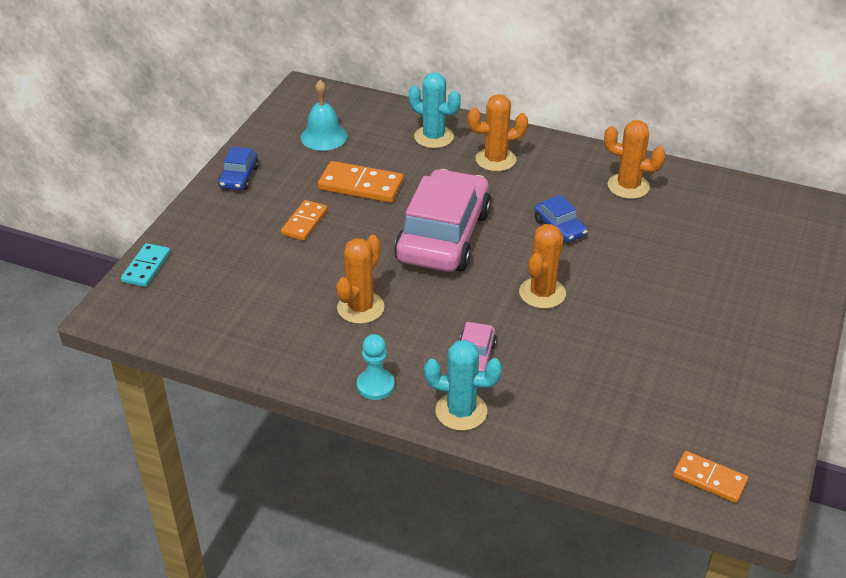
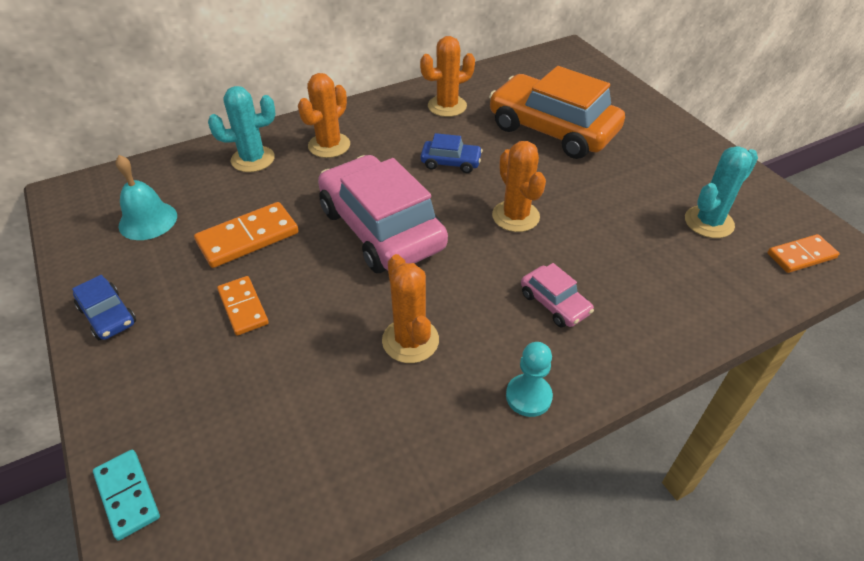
camera: 50 degrees left, 5 degrees up
(461, 411) = (615, 354): turquoise cactus -> turquoise cactus (709, 222)
(682, 258) = (552, 130): none -> orange car

